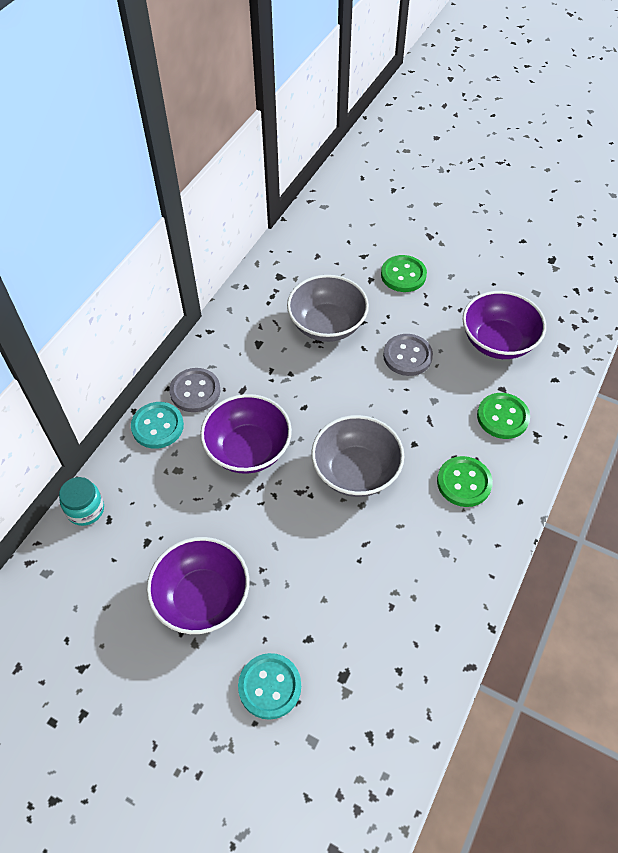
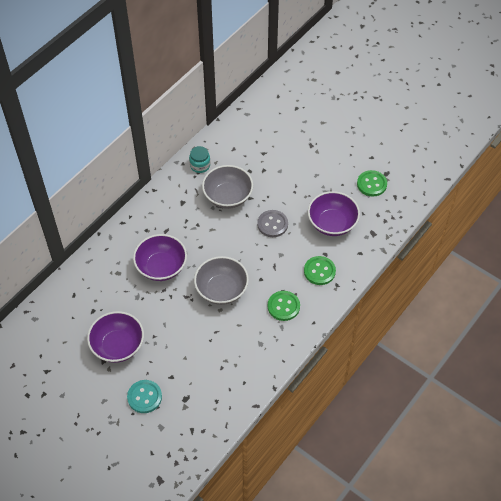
camera: 10 degrees right, 0 degrees up
(85, 509) = (61, 287): turquoise jar -> turquoise jar (200, 165)
(157, 426) = (111, 245): turquoise button -> none
(195, 391) = (137, 227): grey button -> none
(403, 275) = (285, 170): green button -> green button (371, 184)

